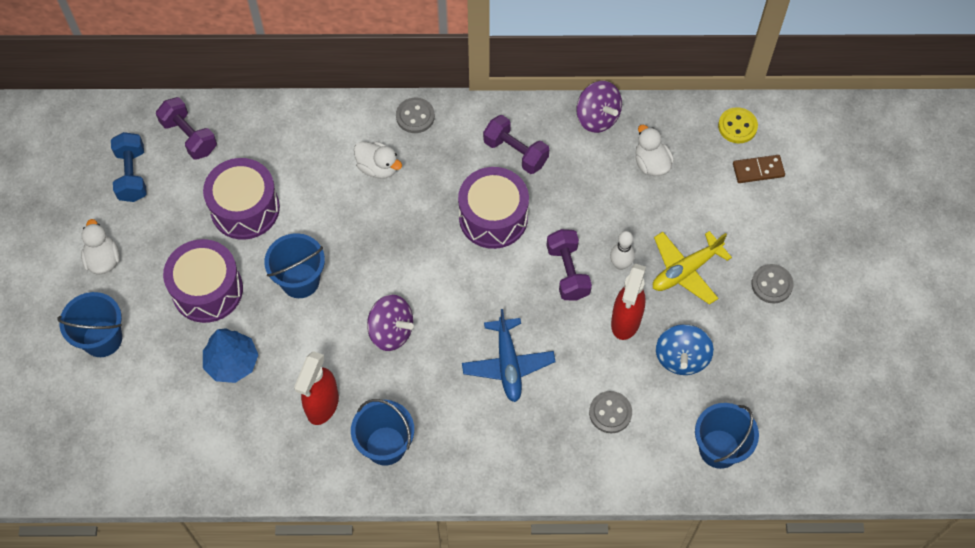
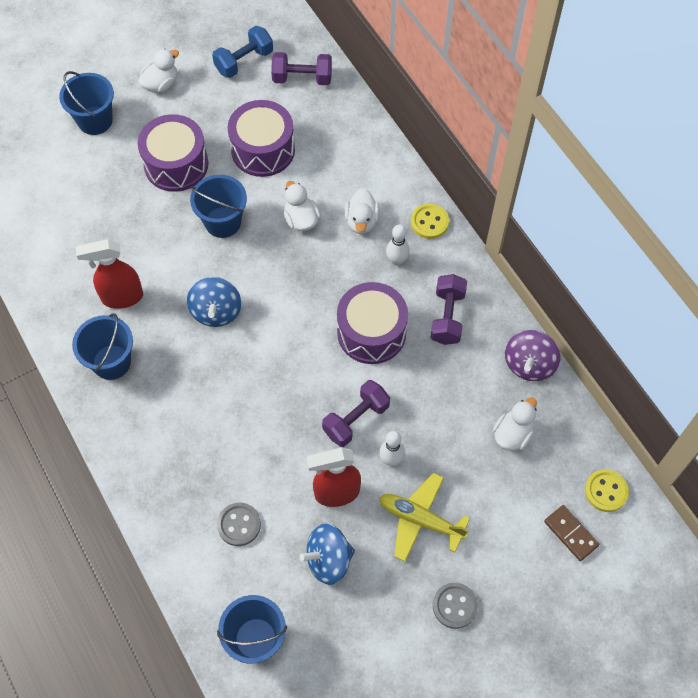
camera: 60 degrees right, 0 degrees up
(189, 136) = (302, 78): purple dumbbell -> purple dumbbell turned 75 degrees clockwise
(232, 362) = (124, 215): blue tree -> none
(342, 215) = (301, 219): none -> white duck
(391, 331) = (216, 311): purple spinning top -> blue spinning top
(415, 116) = (429, 222): grey button -> yellow button
(436, 161) = (397, 260): none -> white bowling pin
(508, 364) = (238, 417): blue plane -> none

